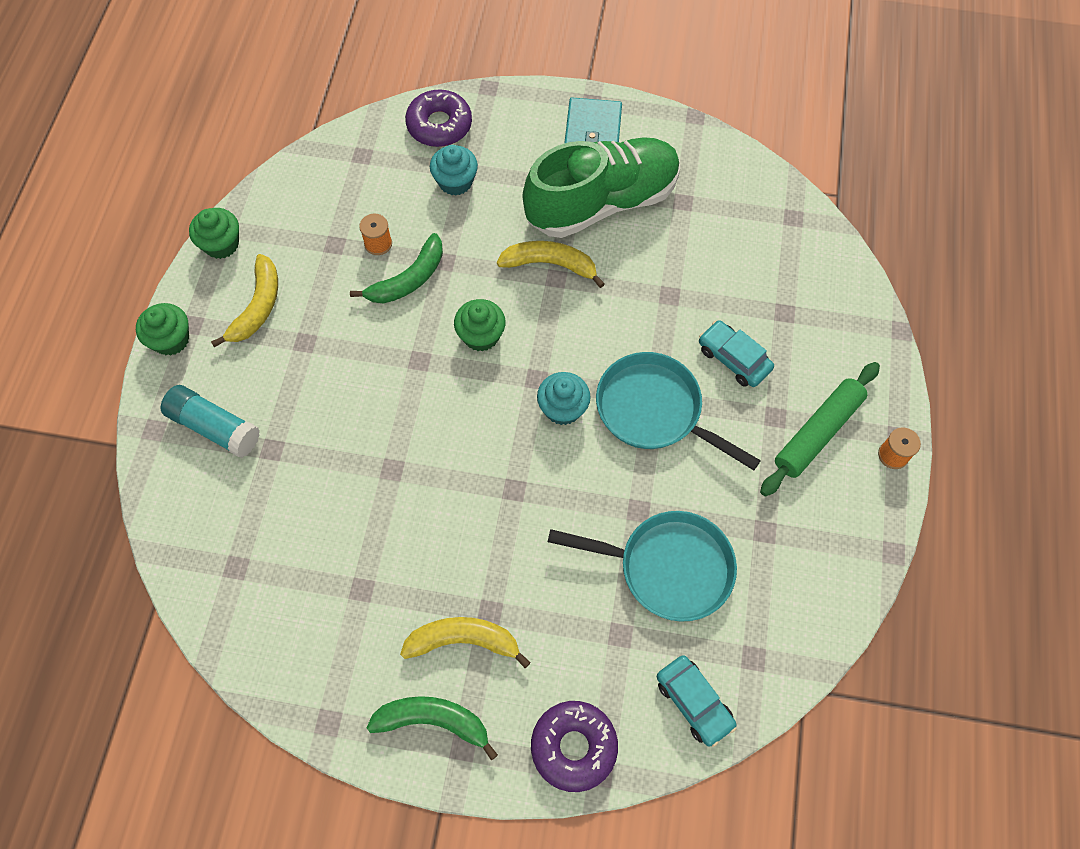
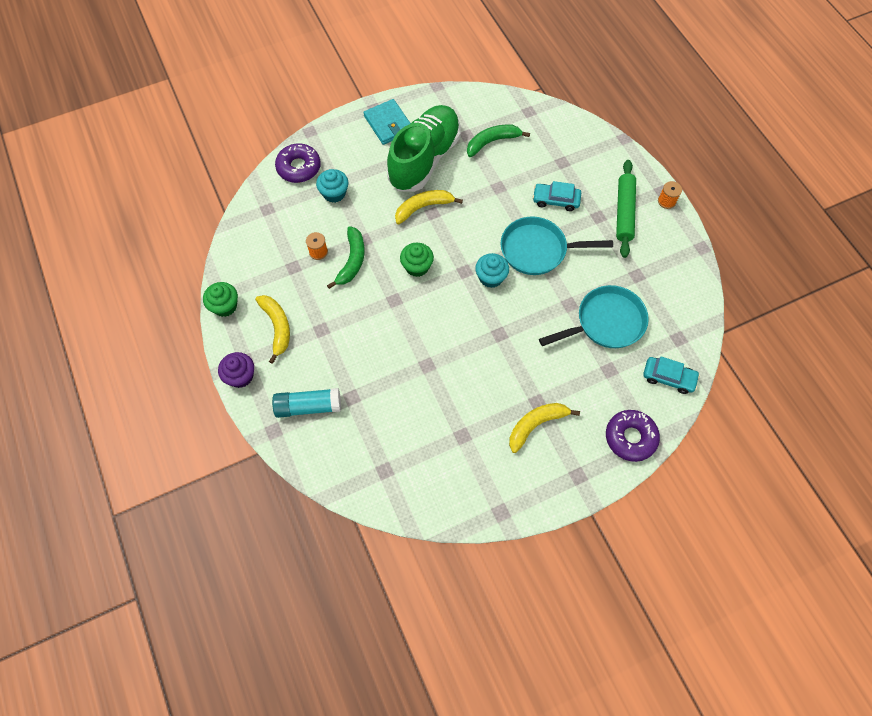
camera: 35 degrees left, 0 degrees up
(171, 339) = (240, 376): green cupcake -> purple cupcake
(433, 721) = (553, 474): green banana -> green banana (492, 142)

